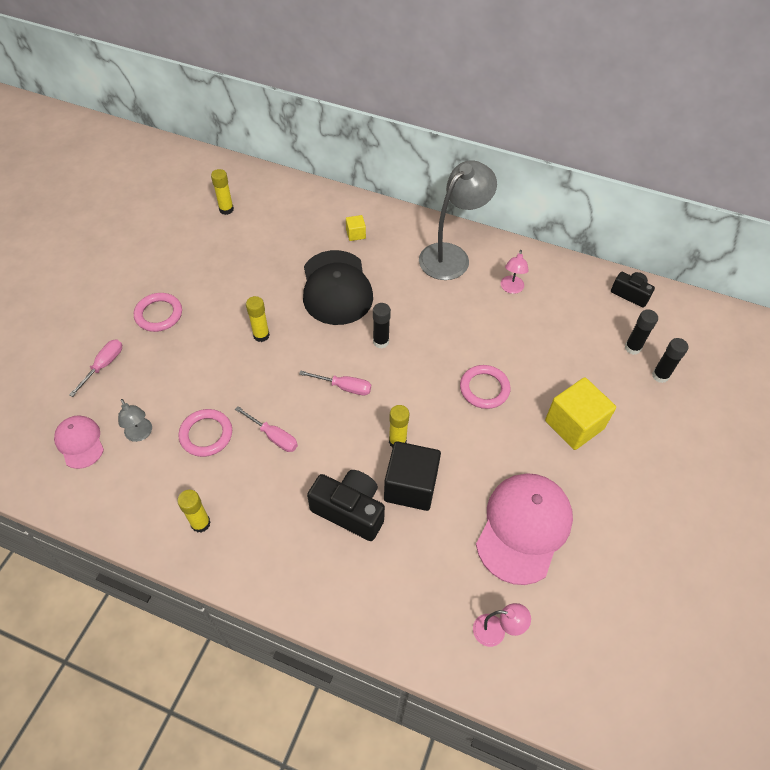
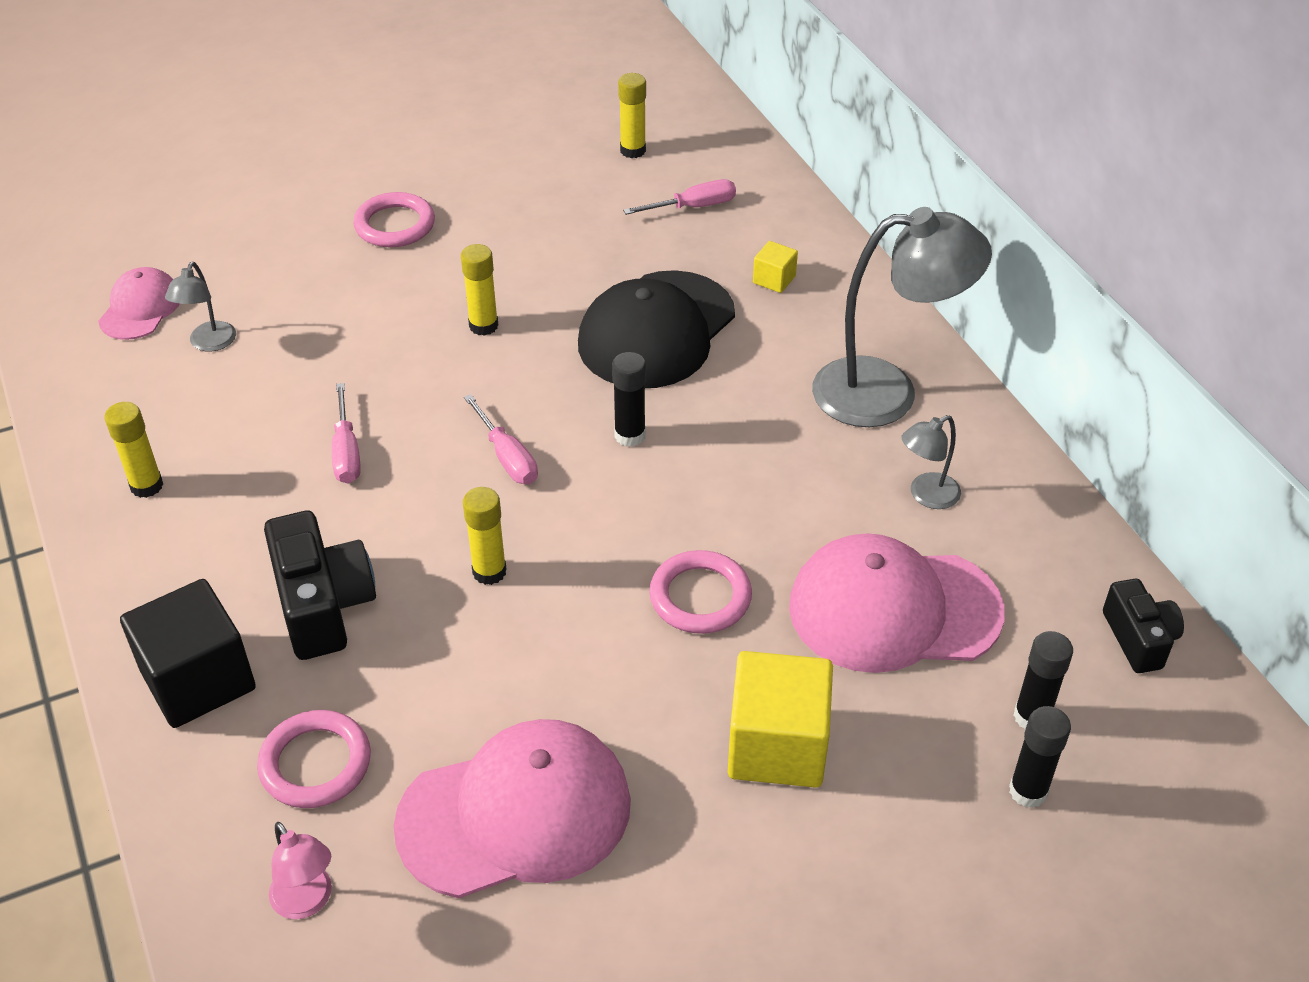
camera: 45 degrees right, 10 degrees down
(104, 365) = (265, 243): pink screwdriver -> pink screwdriver (693, 207)
(206, 434) = (275, 394): pink ring -> pink ring (315, 763)
(410, 486) = (434, 638): black cube -> black cube (198, 680)
(511, 289) = (926, 496): pink lamp -> grey lamp
(550, 342) = (894, 609): none -> pink cap

